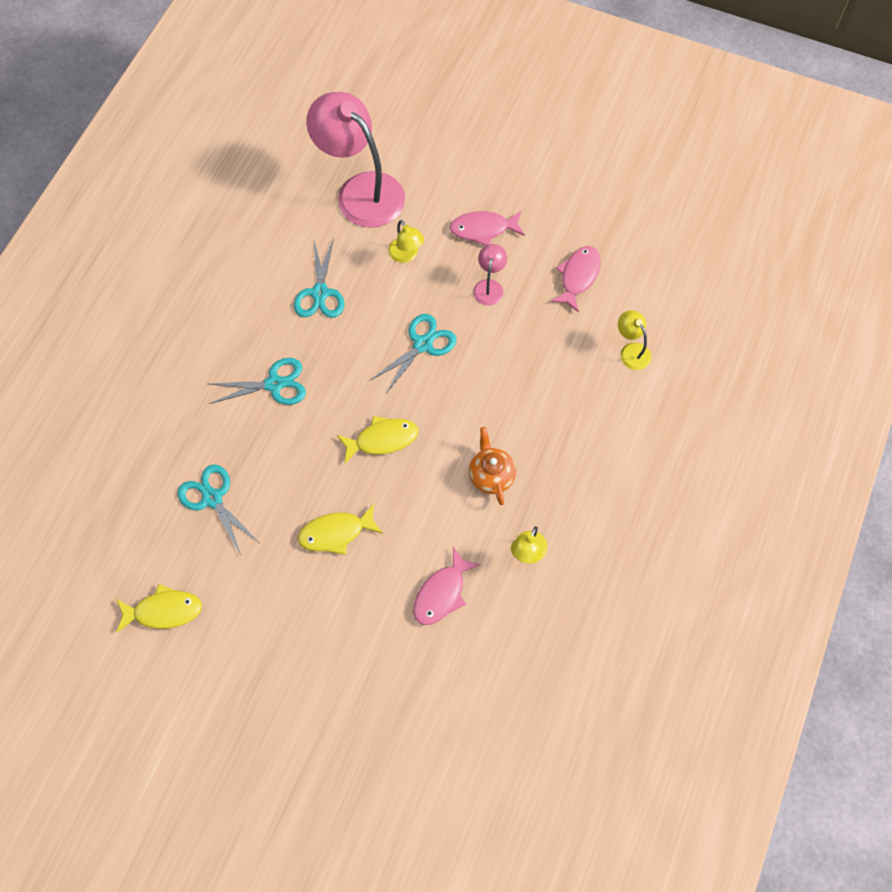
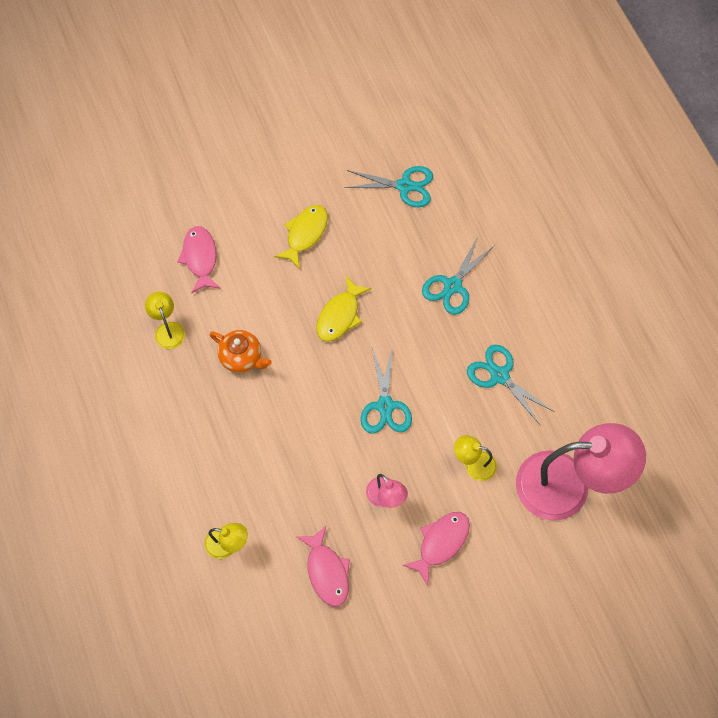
camera: 135 degrees right, 0 degrees up
(164, 611) = (357, 108): yellow fish -> none

